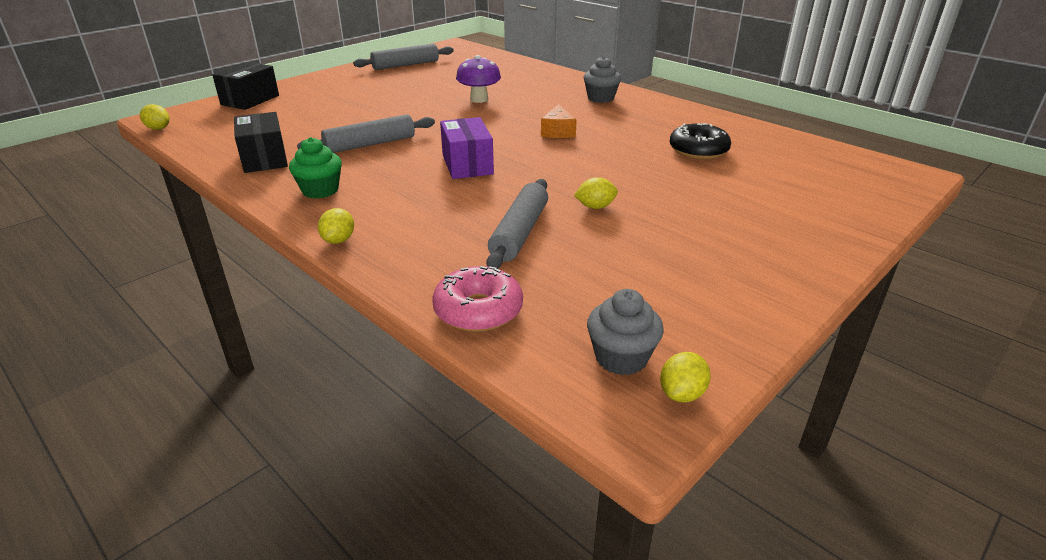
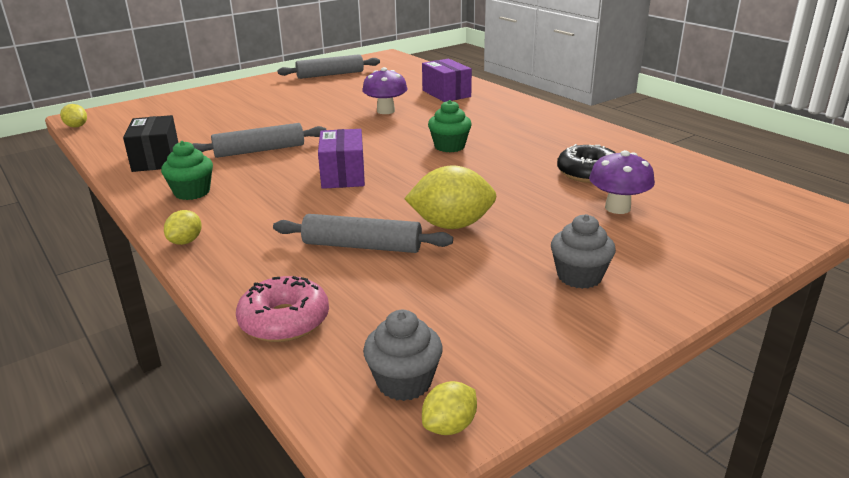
camera: 10 degrees right, 5 degrees down
(250, 100) = (170, 103): black box -> none
(520, 232) = (362, 246): grey rolling pin -> grey rolling pin turned 75 degrees clockwise
(530, 80) = (446, 93): none -> purple box
(558, 131) = (449, 146): orange cheese -> green cupcake
(595, 207) = (451, 225): yellow lemon -> yellow lemon, size x1.93
(600, 98) = (510, 114): grey cupcake -> grey cupcake (579, 276)
(739, 181) = (617, 208): none -> purple mushroom

